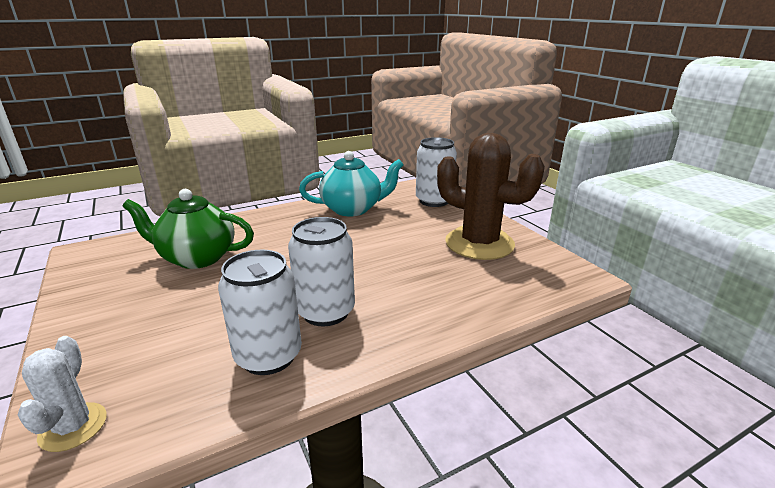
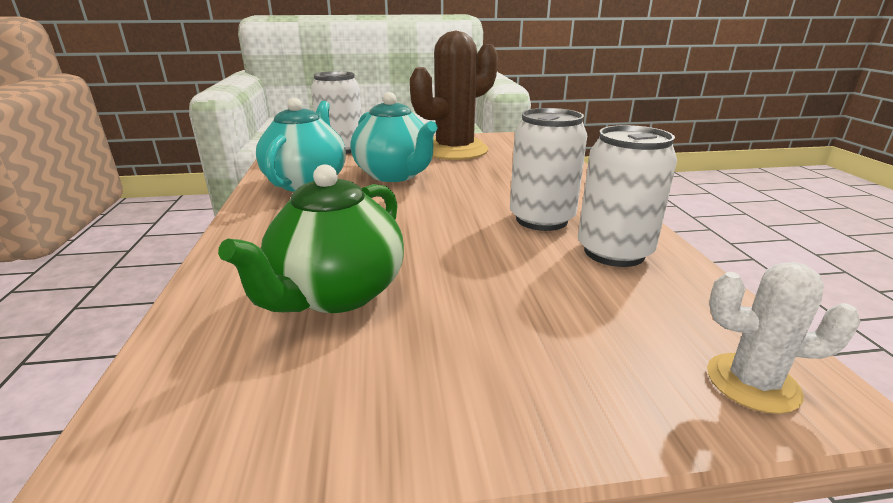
camera: 70 degrees left, 0 degrees up
(390, 232) = (395, 175): none -> turquoise teapot

